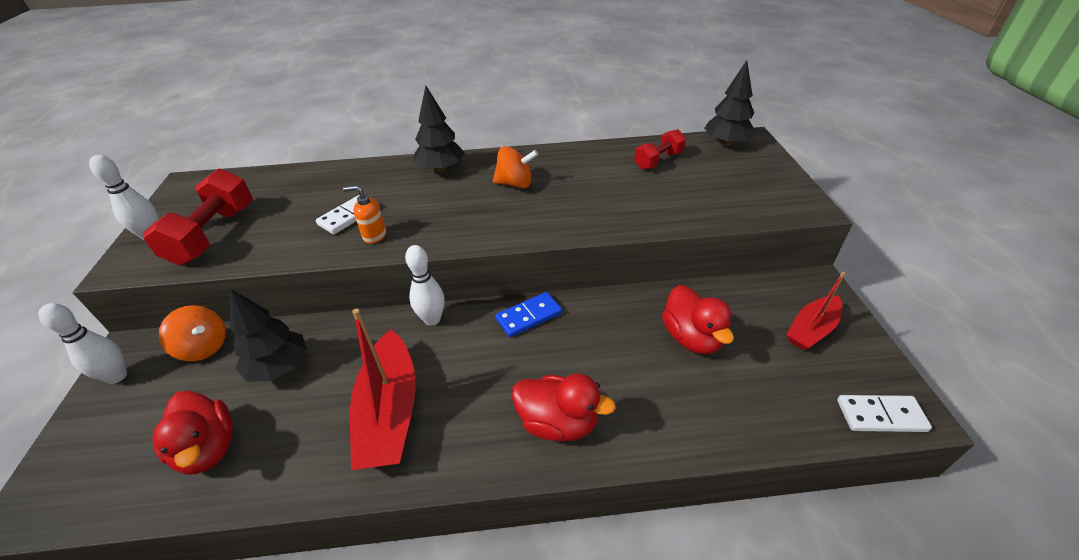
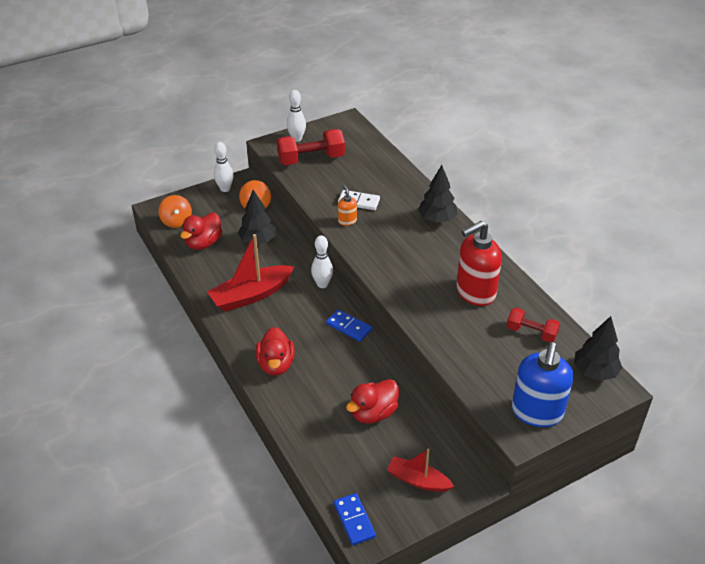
camera: 65 degrees right, 0 degrees up
(515, 184) = (443, 262): orange spinning top -> orange spinning top (176, 221)
(579, 176) = (475, 292): none -> red soap dispenser
(775, 188) = (537, 412): none -> blue soap dispenser
(880, 415) = (354, 520): white domino -> blue domino

